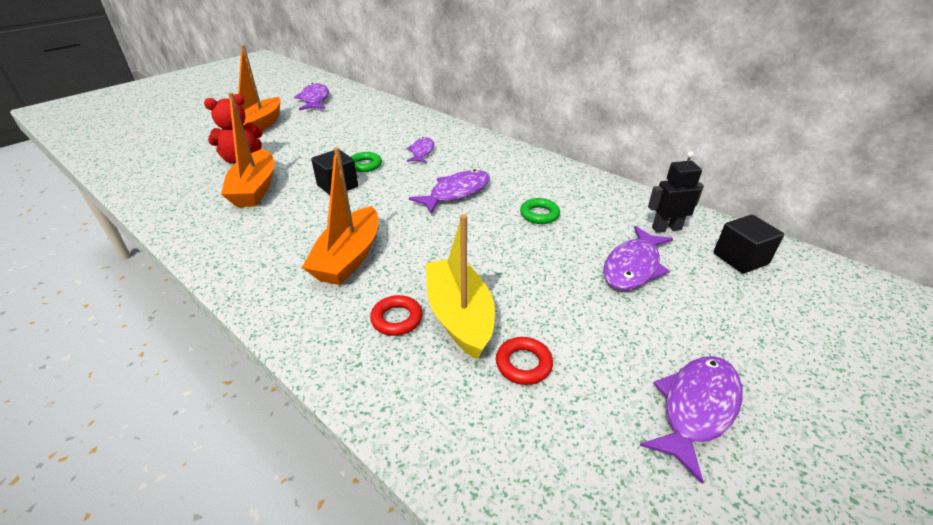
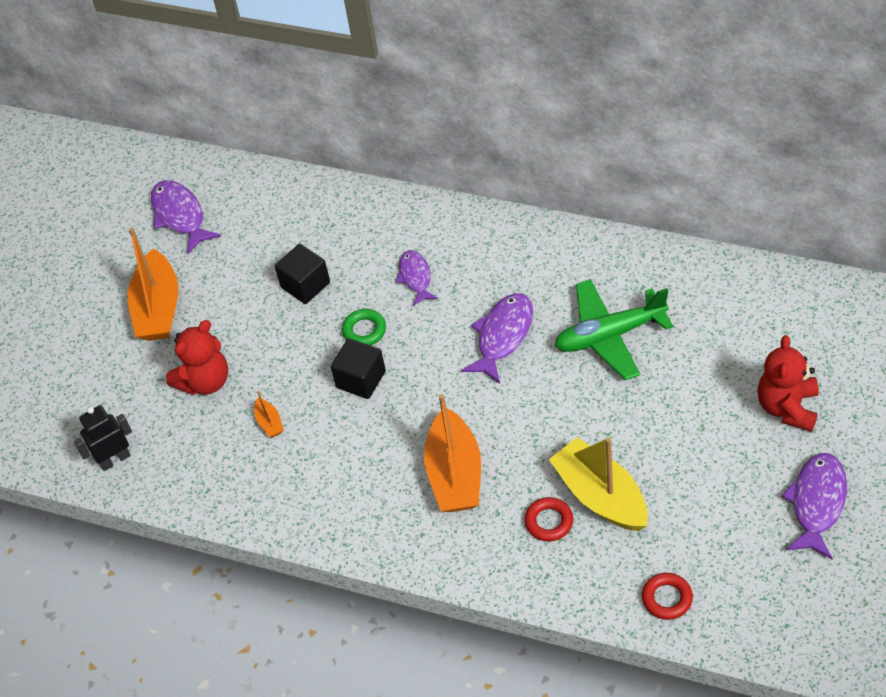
camera: 15 degrees left, 15 degrees up
(255, 189) = (269, 422): orange boat -> orange boat, size x0.43
(523, 364) = (677, 519): red ring -> red ring (667, 598)
(539, 214) = (610, 335): green ring -> green plane
(633, 267) = (728, 374): purple fish -> none
(666, 228) = (744, 305): black robot -> black robot (114, 459)
(685, 309) = (787, 407): none -> red teddy bear
(740, 259) = (823, 322): black cube -> black cube (305, 285)

